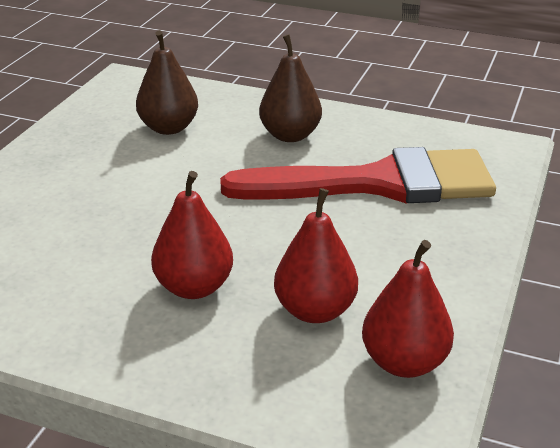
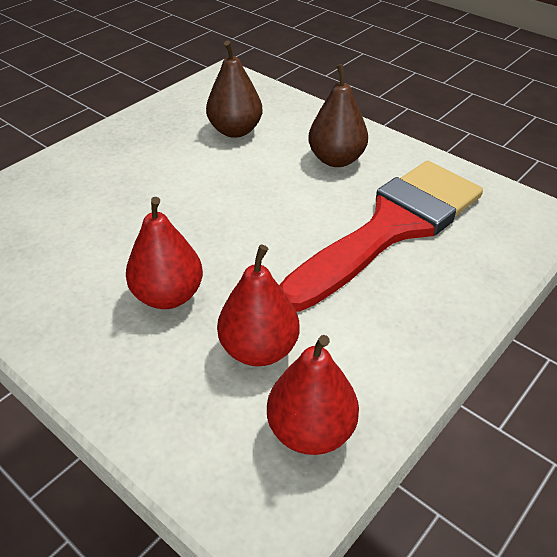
camera: 20 degrees right, 10 degrees up
(378, 183) = (391, 227): red brush -> red brush turned 60 degrees counterclockwise

